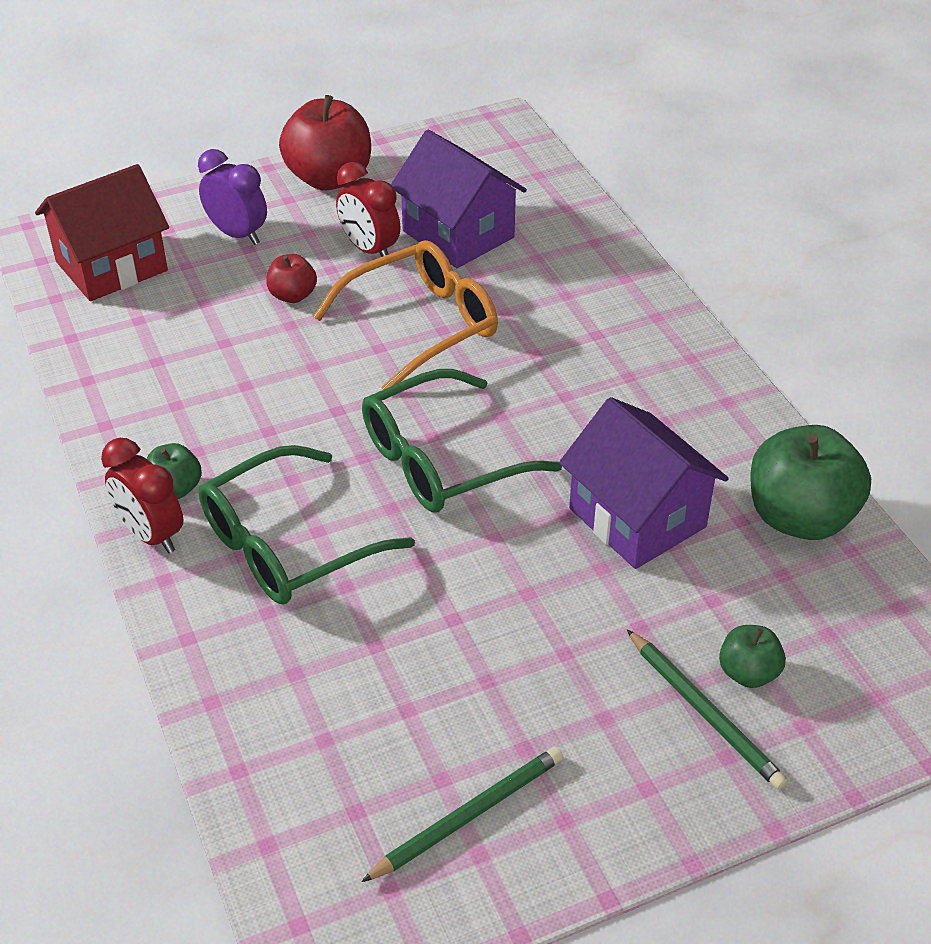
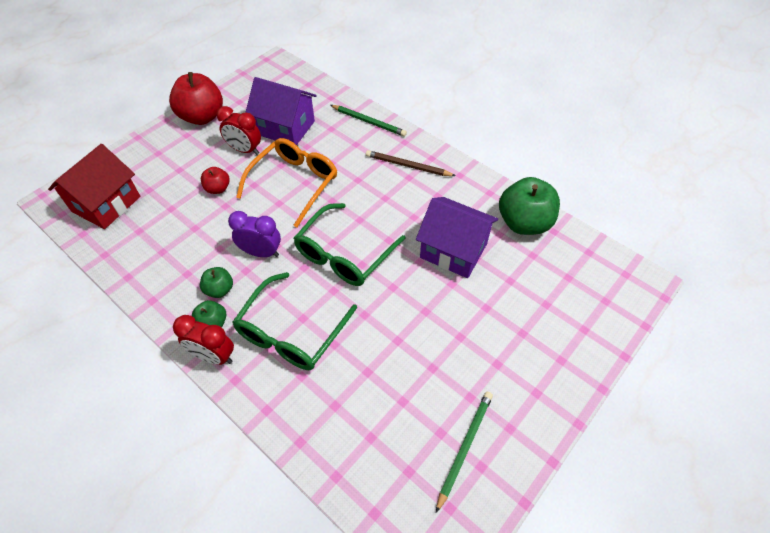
camera: 25 degrees left, 10 degrees up
(237, 234) = (169, 163): purple clock -> purple clock (261, 252)
(638, 357) = (408, 166): none -> brown pencil
(704, 712) = (539, 341): green pencil -> green pencil (369, 122)
(748, 673) = (546, 312): green apple -> green apple (219, 289)

